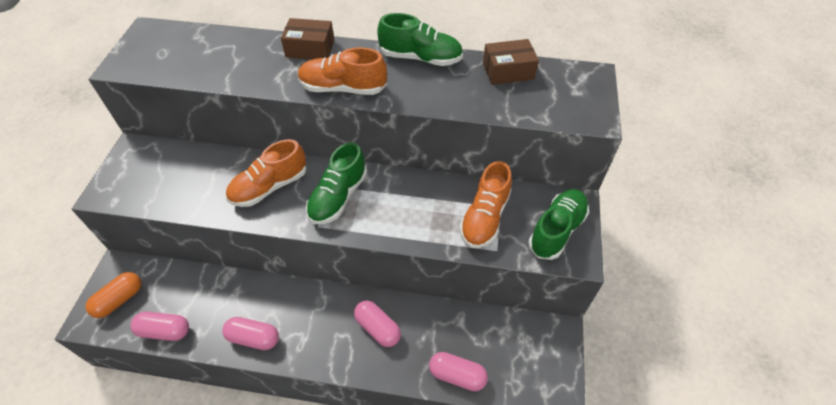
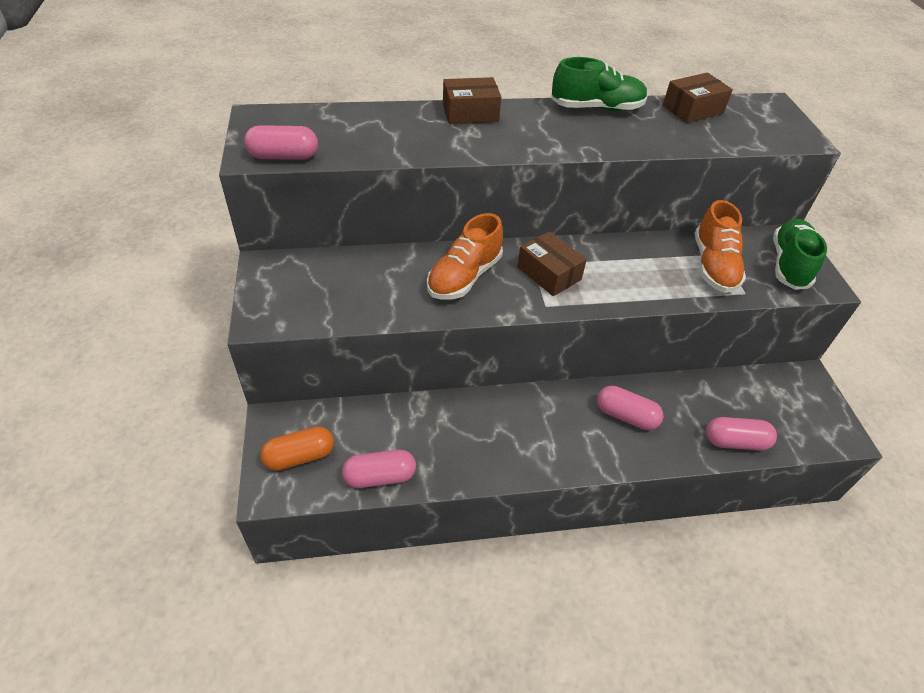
camera: 20 degrees left, 5 degrees down
(119, 300) = (299, 456): orange capsule -> orange capsule turned 45 degrees clockwise
(253, 338) = (493, 458): pink capsule -> pink capsule (284, 156)
(338, 197) = (549, 273): green shoe -> brown box
(343, 88) = (537, 145): orange shoe -> none

